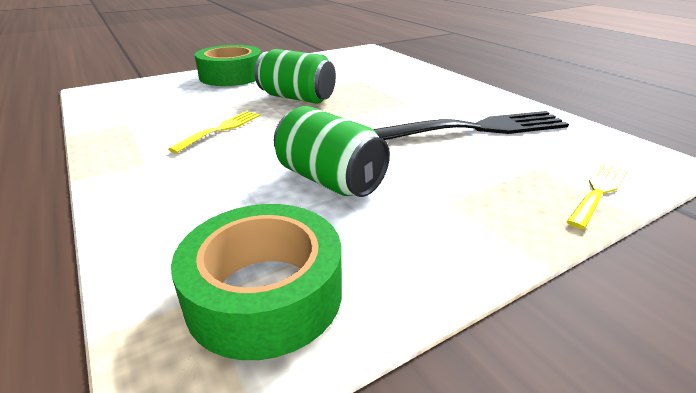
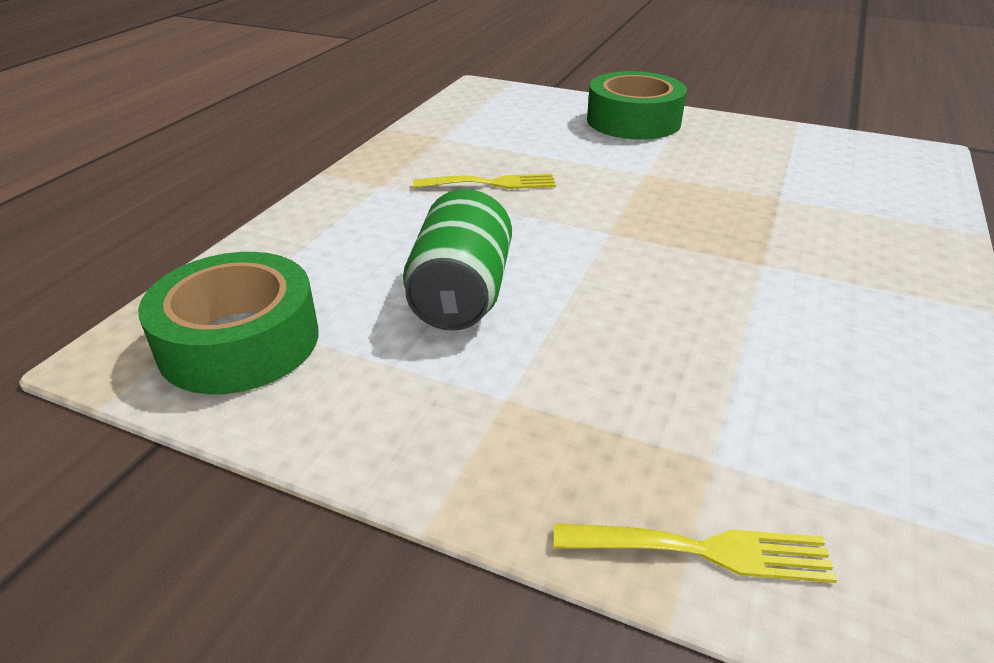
camera: 55 degrees right, 5 degrees up
(297, 98) = (640, 184): green can -> none
(477, 128) = (769, 358): black fork -> none

